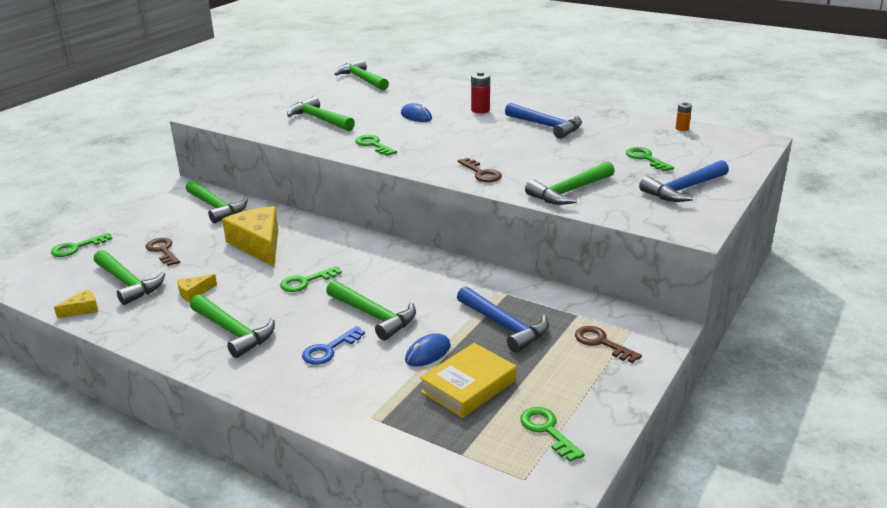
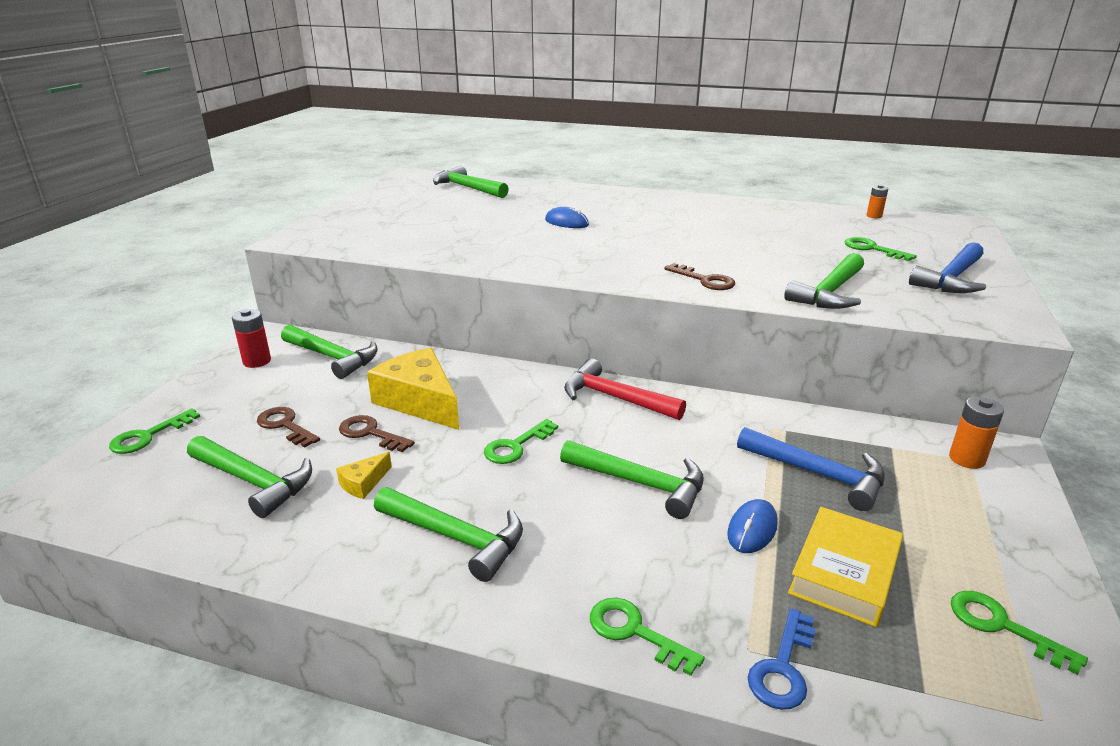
camera: 15 degrees left, 0 degrees up
(82, 309) = (196, 534): yellow cheese -> none
(319, 119) = (448, 233): green hammer -> none
(329, 349) = (613, 545): blue key -> blue key (783, 667)
(373, 145) = (541, 258): green key -> green key (635, 632)
(397, 257) = (615, 398): none -> red hammer
(480, 110) = (636, 211): red battery -> red battery (257, 361)
(547, 126) = (728, 223): blue hammer -> none
(601, 343) = (952, 481): brown key -> brown key (370, 433)
(628, 330) = (966, 459): none -> orange battery

